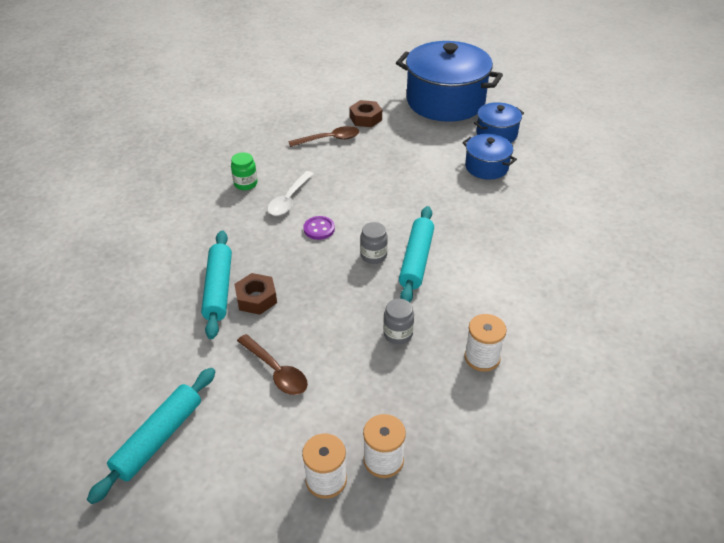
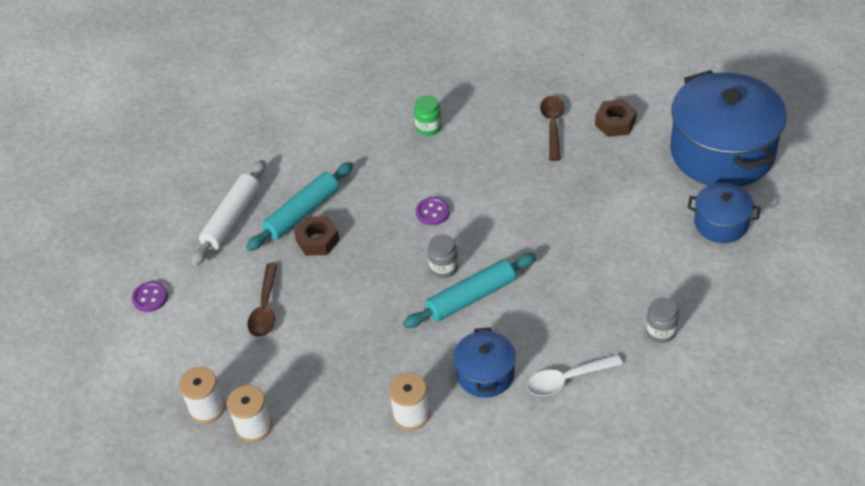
camera: 50 degrees right, 5 degrees up
(158, 438) = (150, 298): turquoise rolling pin -> purple button
(160, 330) = (231, 218): none -> white rolling pin
(289, 200) = (443, 167): white spoon -> white spoon (567, 379)
(329, 139) = (552, 126): brown spoon -> brown spoon turned 120 degrees counterclockwise
(398, 334) = (377, 347): grey jar -> grey jar (660, 331)
(486, 167) = (658, 252): blue pot -> blue pot (485, 374)

